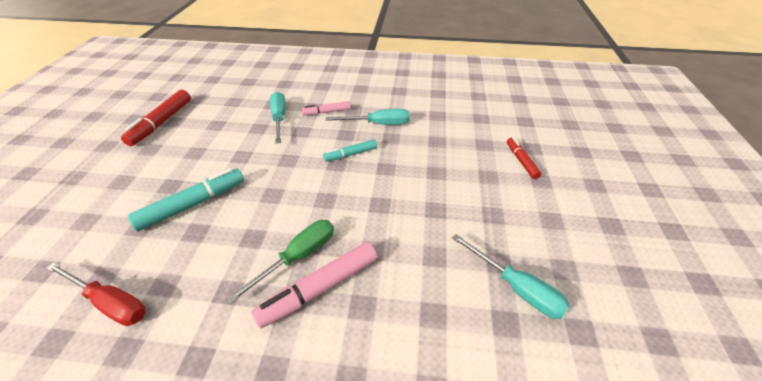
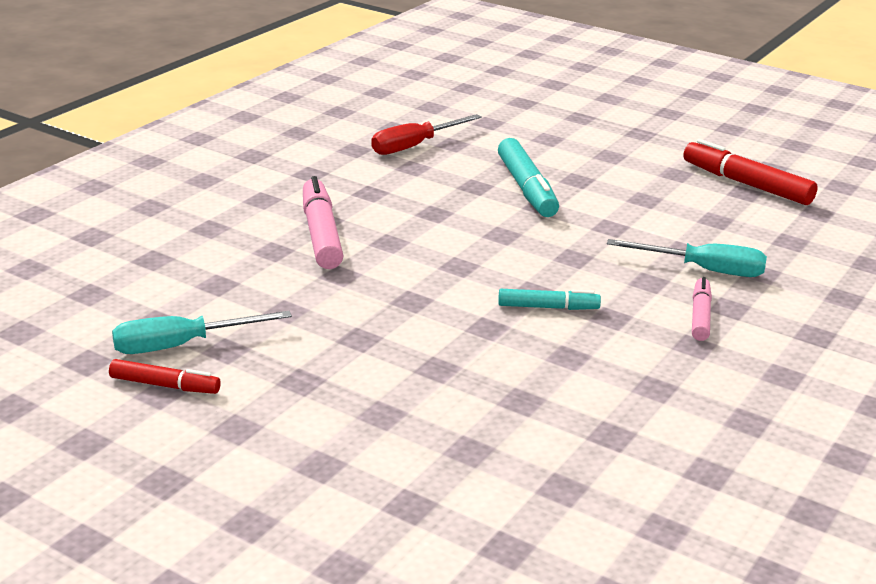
camera: 115 degrees right, 15 degrees down
(298, 257) = (377, 231): green screwdriver -> none
(350, 154) = (548, 307): turquoise marker -> turquoise marker turned 90 degrees clockwise
(378, 124) = (623, 357): turquoise screwdriver -> none
(521, 161) = (386, 469): red marker -> red marker (165, 385)

